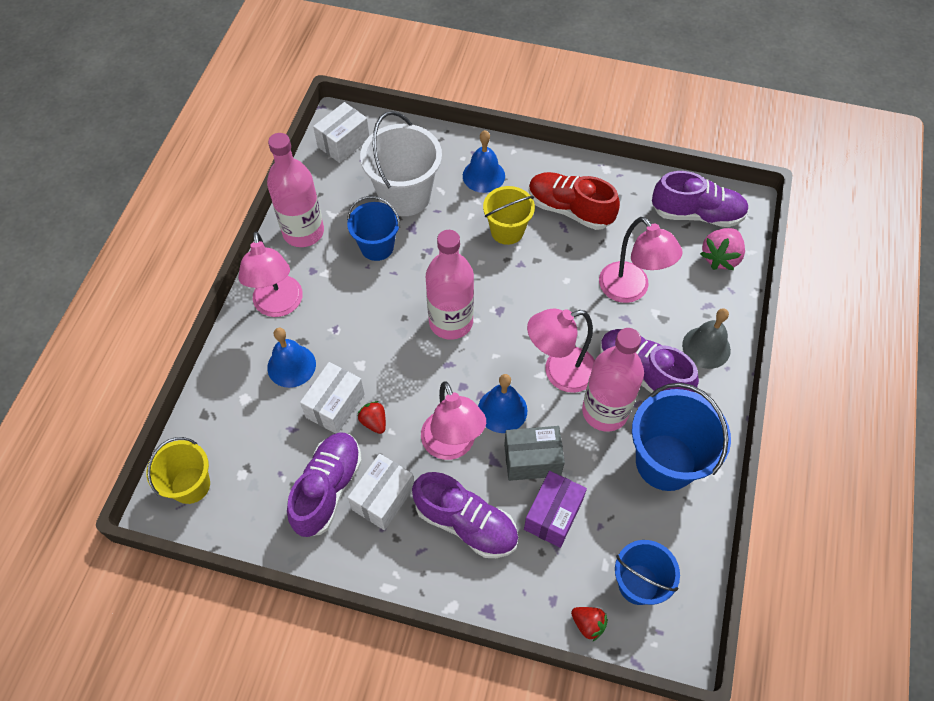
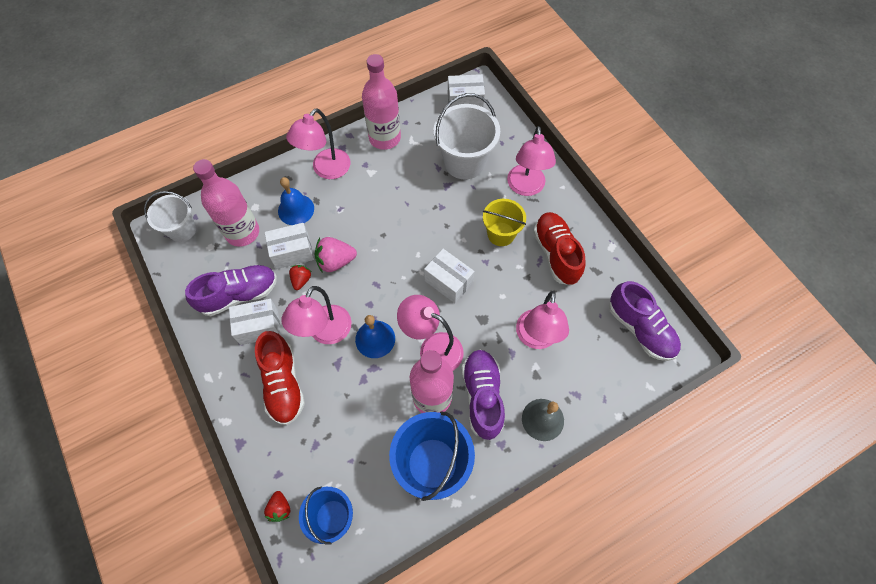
camera: 45 degrees right, 5 degrees up
(190, 485) = (182, 230): yellow bucket -> white bucket
(377, 247) = (414, 180): blue bucket -> none
(451, 322) = (405, 260): pink bottle -> pink bottle (242, 232)
(466, 523) = (283, 383): purple shoe -> red shoe
(483, 175) = (526, 187): blue bell -> pink lamp
(509, 307) = (448, 282): none -> white box
(532, 460) = (358, 384): grey box -> none
(553, 515) = (333, 427): purple box -> none
(720, 257) = (622, 371): pink strawberry -> pink strawberry (335, 261)

